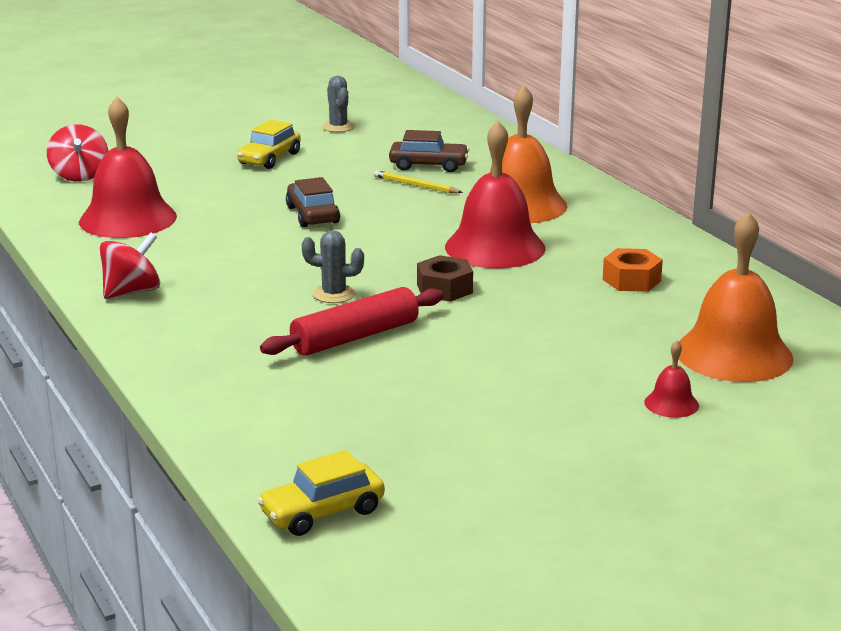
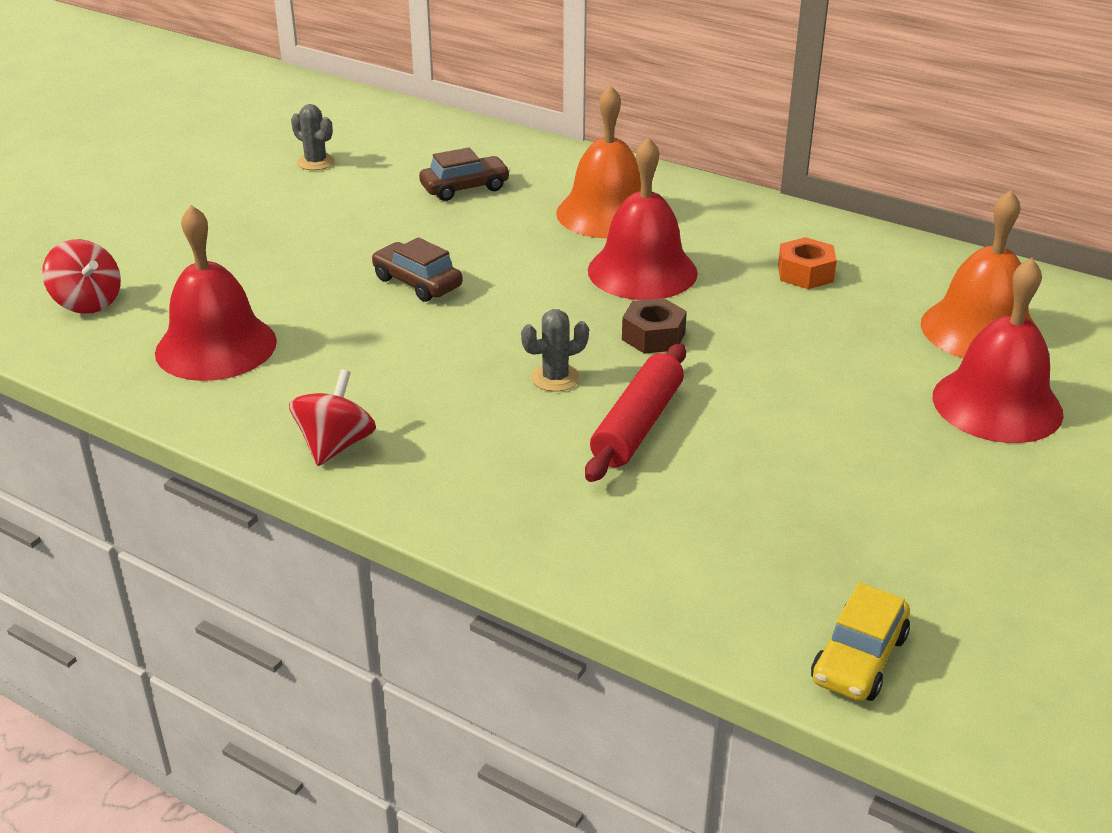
camera: 30 degrees left, 10 degrees up
(269, 158) = (287, 222): yellow car -> none
(416, 185) = (480, 216): yellow pencil -> none
(671, 404) = (997, 404): red bell -> red bell, size x2.28

